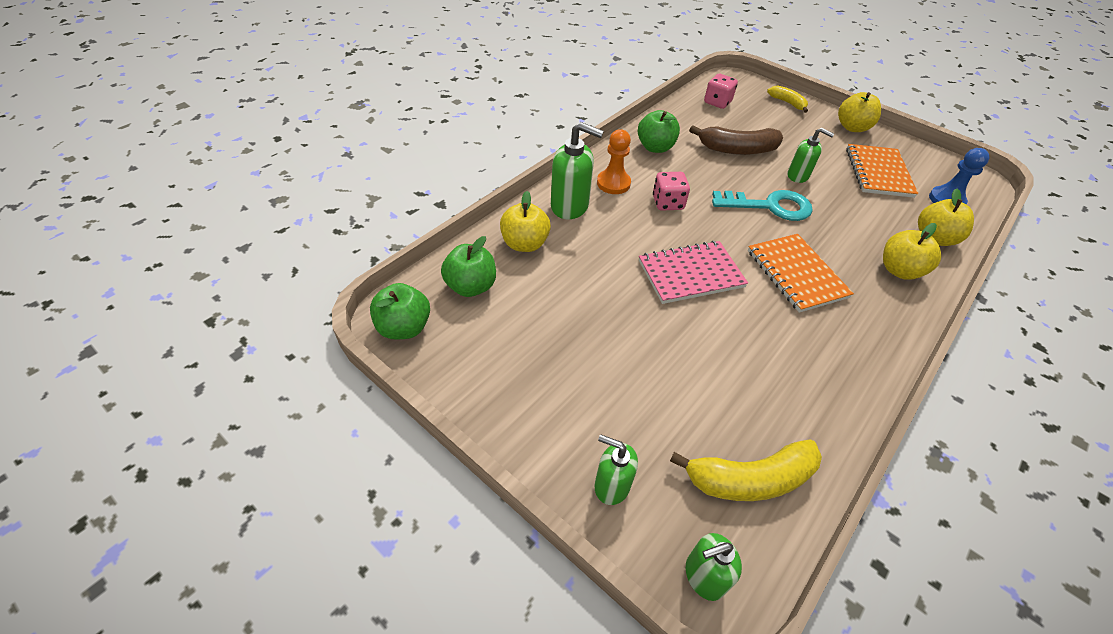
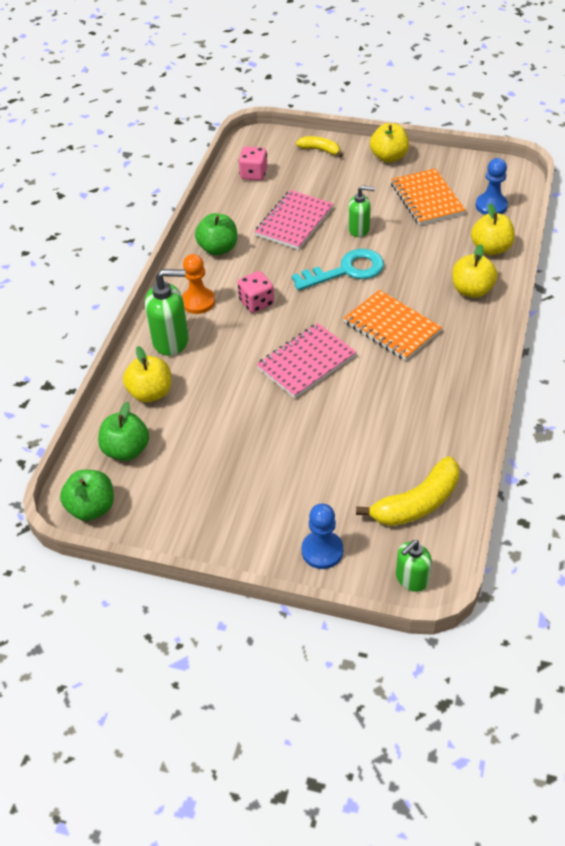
camera: 20 degrees left, 0 degrees up
(611, 485) = (322, 551): green soap dispenser -> blue pawn
(737, 149) = (294, 222): brown banana -> pink notebook

